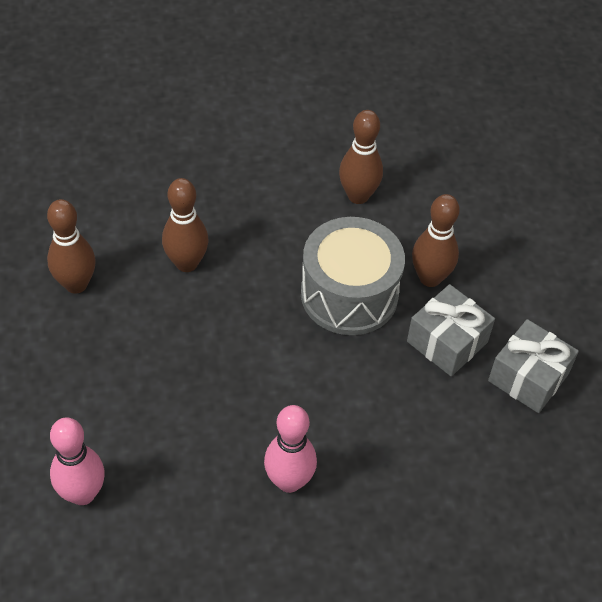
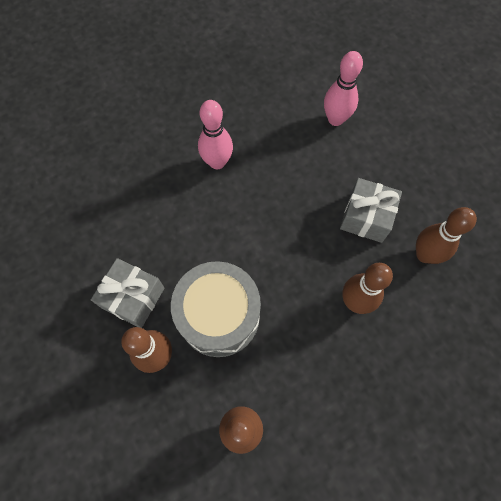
camera: 165 degrees right, 15 degrees up
(528, 377) = (67, 287): grey gift -> grey gift (366, 217)

